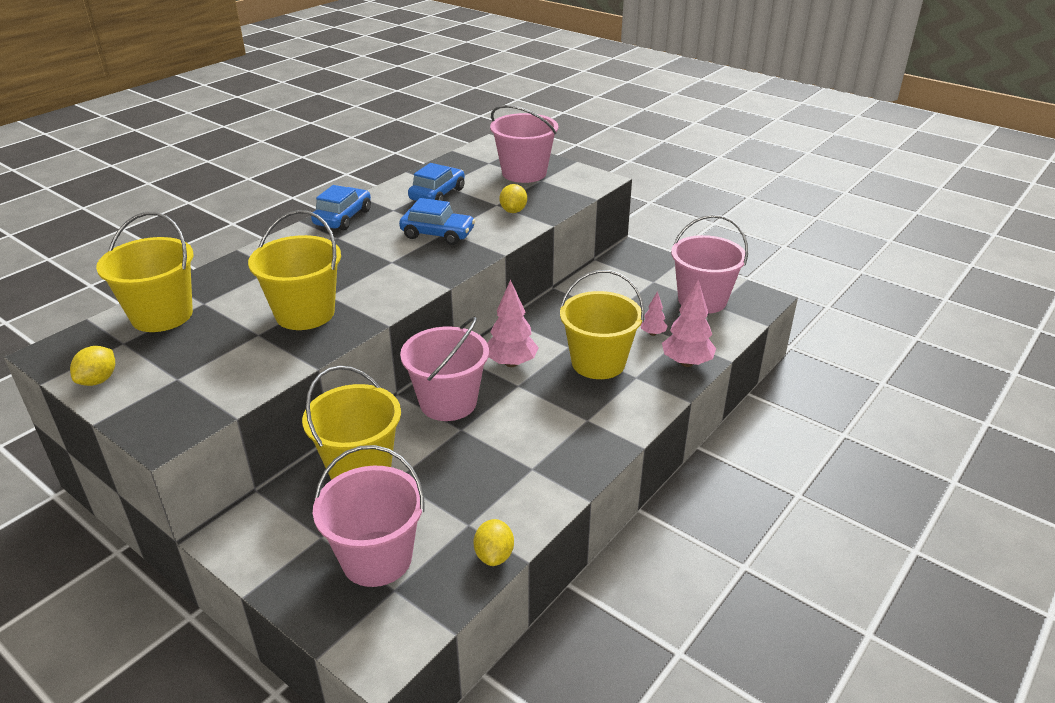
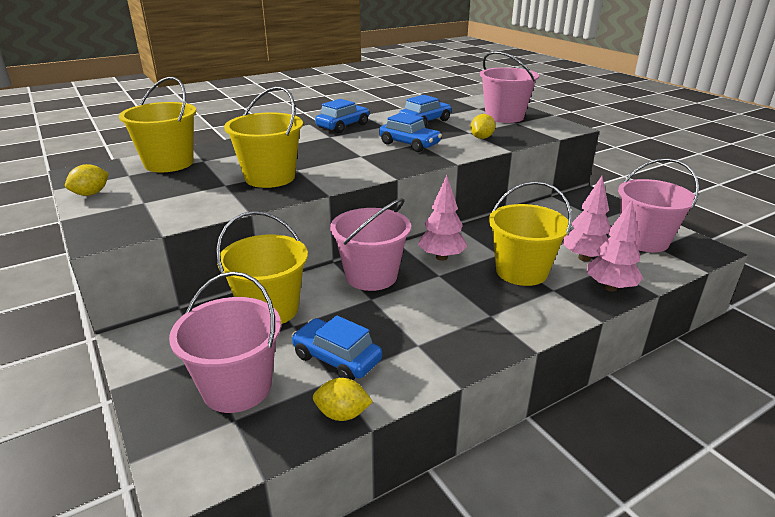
camera: 20 degrees right, 5 degrees down
(460, 503) = (337, 358): none -> blue car
(494, 555) = (342, 414): yellow lemon -> yellow lemon turned 75 degrees clockwise
(652, 333) = (584, 258): pink tree -> pink tree, size x1.86

